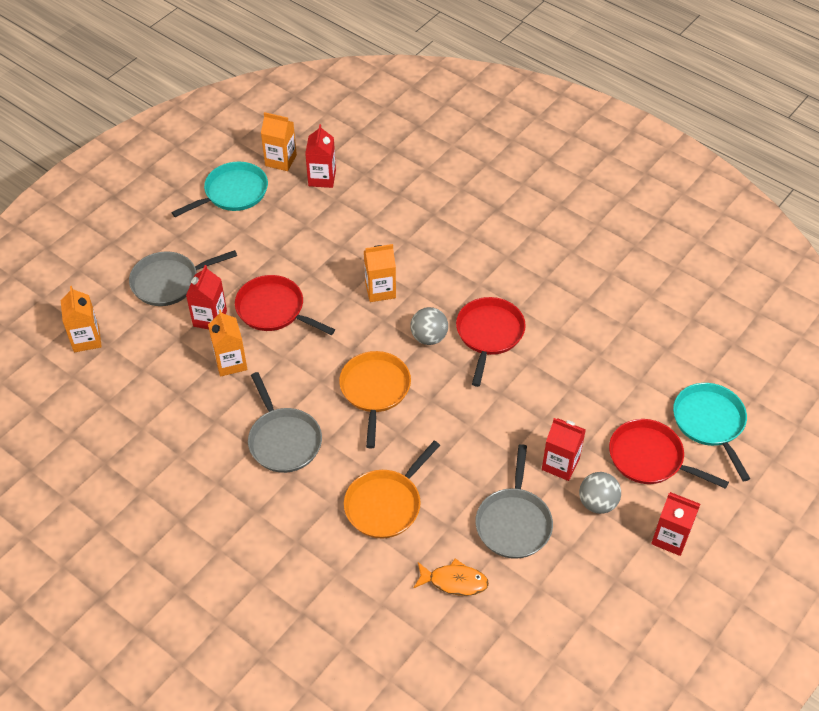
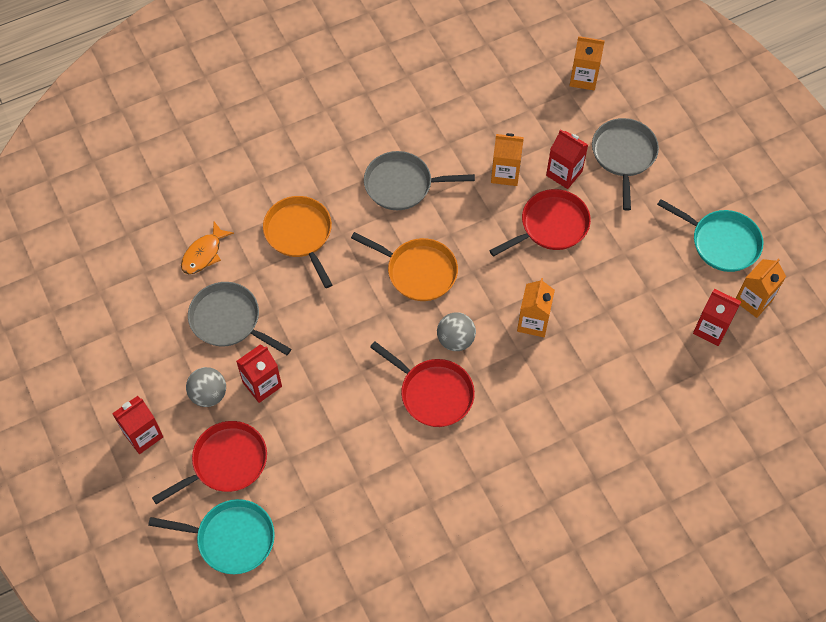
camera: 115 degrees right, 10 degrees up
(233, 193) = (722, 242): turquoise pan -> turquoise pan turned 45 degrees counterclockwise

